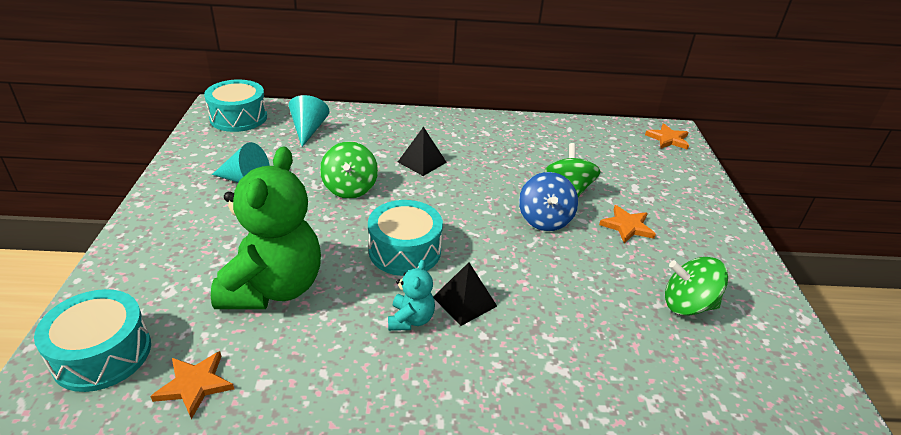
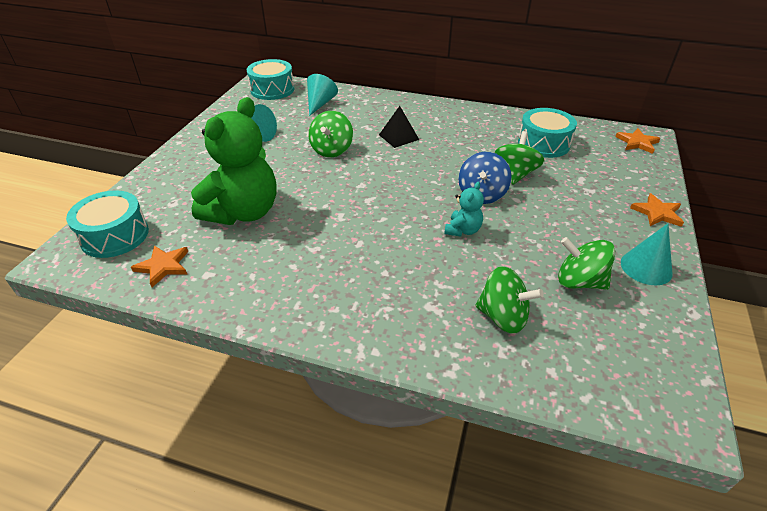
camera: 20 degrees right, 5 degrees up
(405, 251) = (352, 201): turquoise drum -> turquoise drum (543, 143)
(411, 319) = (333, 251): turquoise teddy bear -> turquoise teddy bear (463, 230)
(465, 301) = (382, 245): black pyramid -> none
(627, 226) = (555, 210): orange star -> orange star (657, 213)
(633, 363) = (503, 317): none -> green spinning top
(740, 276) = (646, 267): none -> turquoise cone

